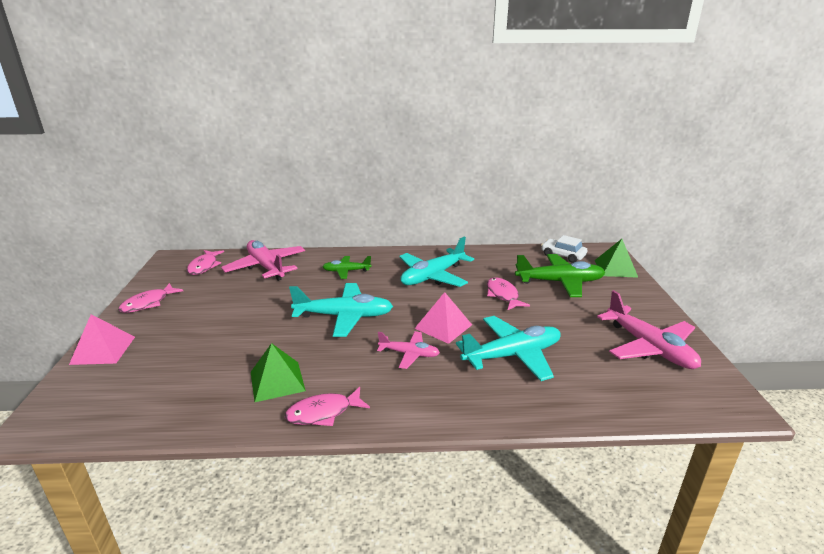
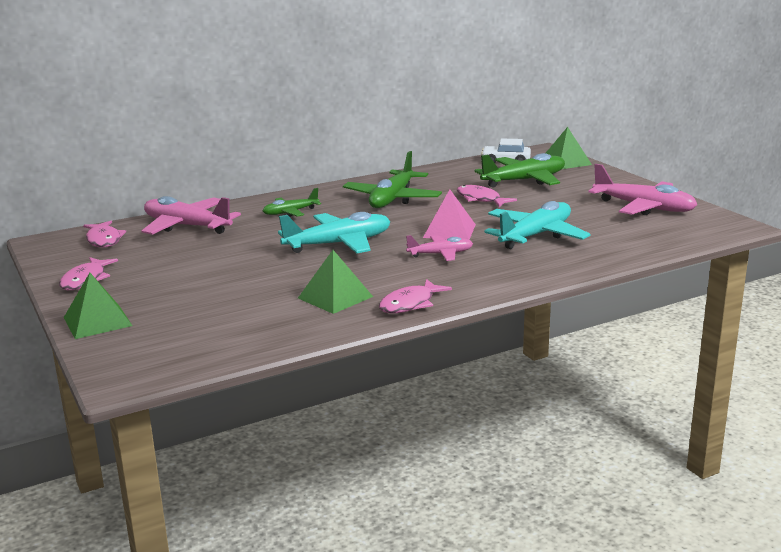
camera: 25 degrees left, 5 degrees down
(103, 350) = (97, 321): pink pyramid -> green pyramid
(433, 276) = (392, 199): turquoise plane -> green plane

